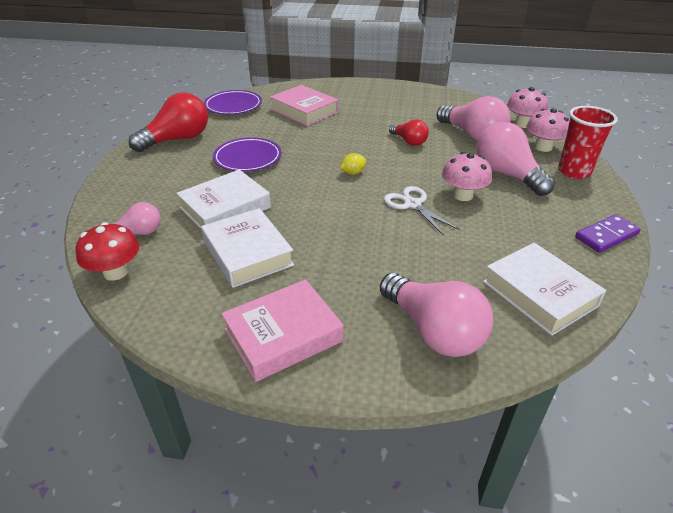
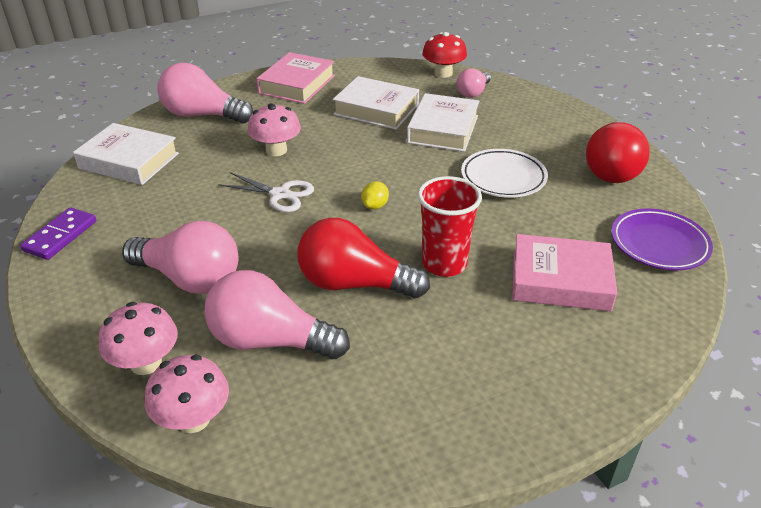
camera: 145 degrees right, 0 degrees up
(248, 158) = (503, 178): purple plate -> white plate
(409, 141) = (354, 284): red light bulb -> red light bulb, size x1.76
(463, 195) = (233, 226): pink mushroom -> pink mushroom (276, 150)
(574, 171) = (93, 324): red cup -> red cup (444, 264)

